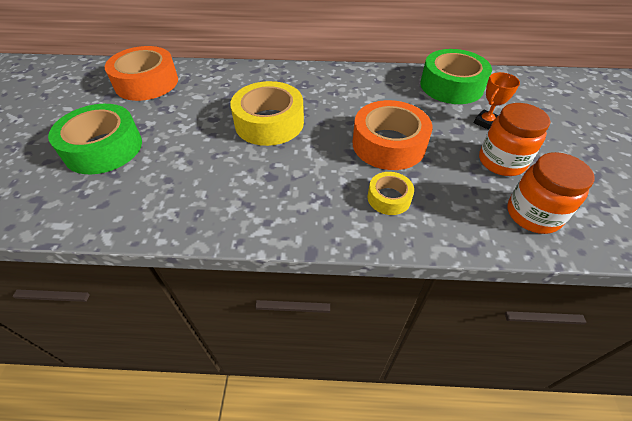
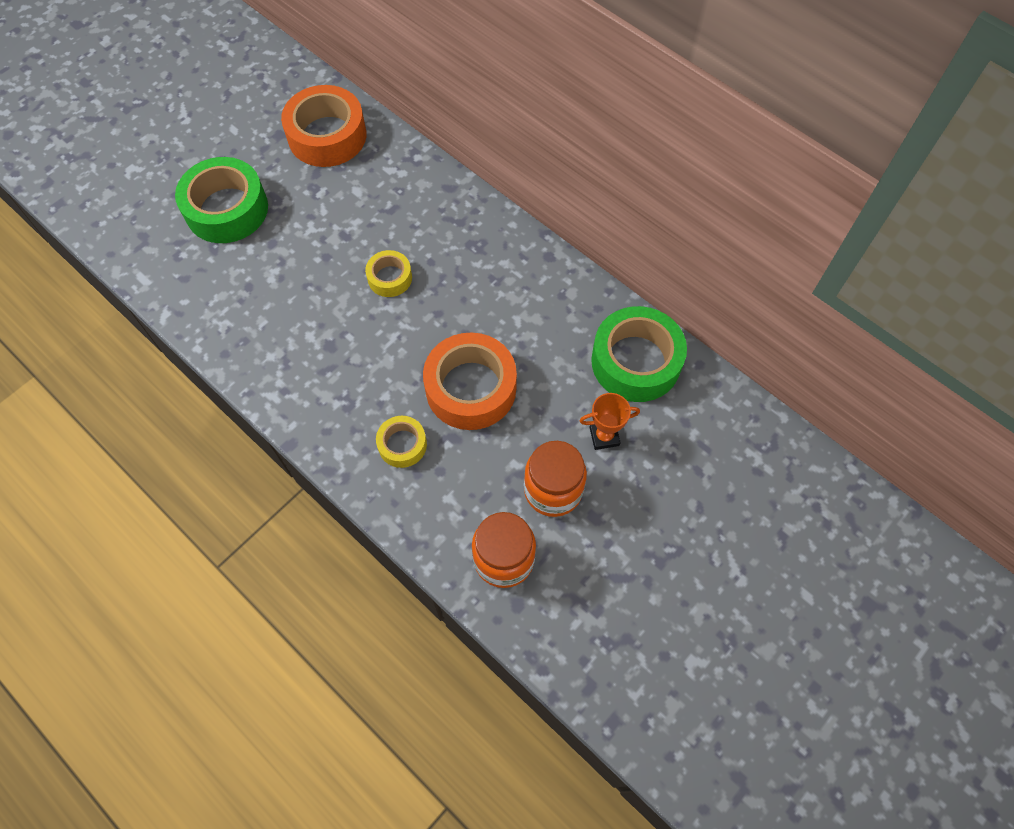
camera: 40 degrees right, 15 degrees up
(269, 123) = (390, 278): yellow tape -> yellow tape, size x0.52

